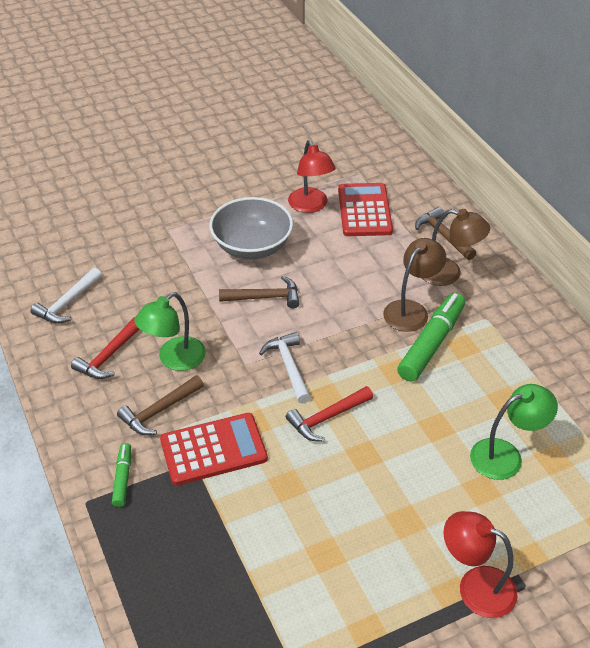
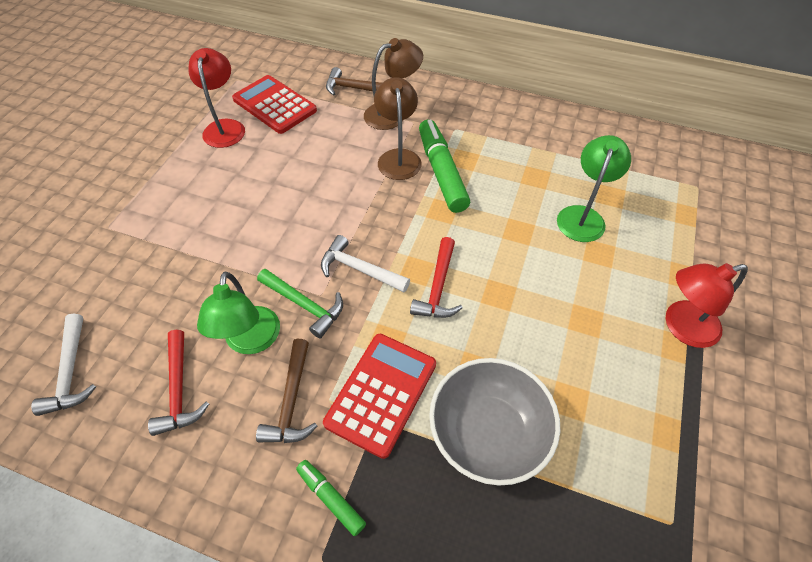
camera: 45 degrees left, 10 degrees up
(228, 362) = (305, 305): none -> green hammer
(252, 247) = (210, 191): grey bowl -> grey bowl (488, 432)
(265, 297) = (272, 226): brown hammer -> none
(310, 206) = (225, 127): red lamp -> red lamp turned 120 degrees counterclockwise

